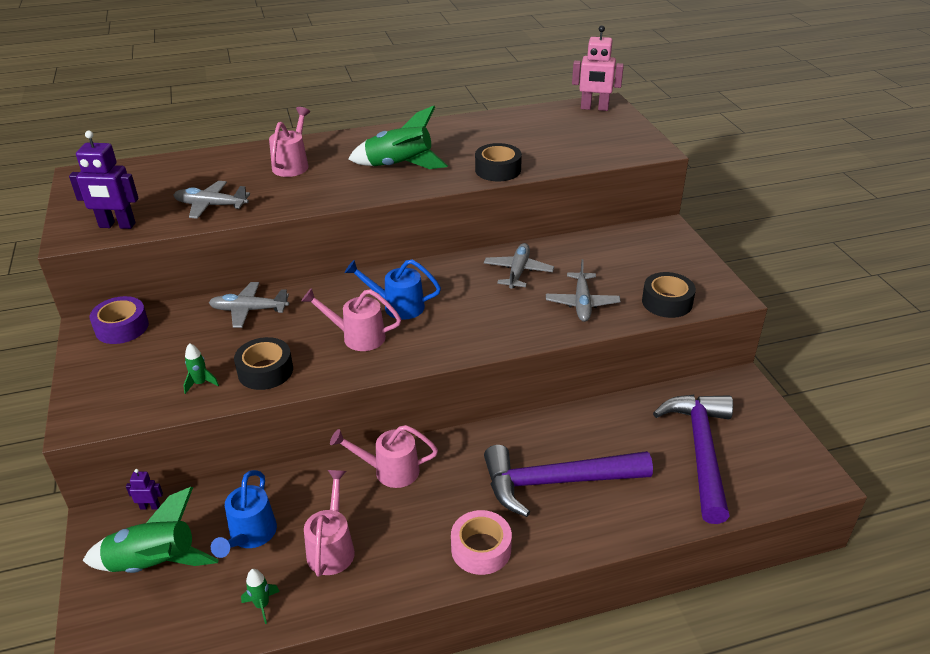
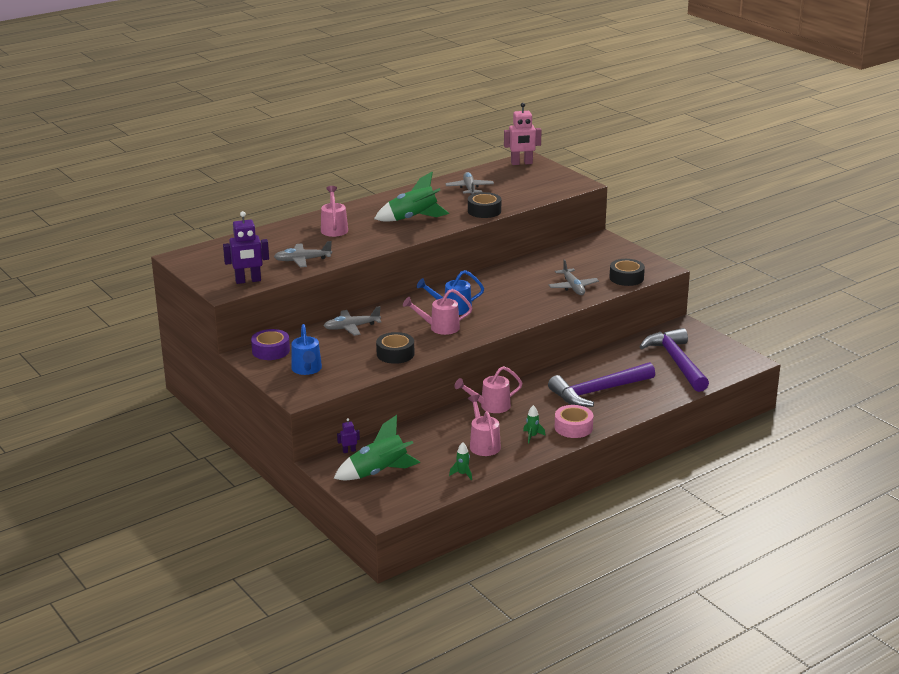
camera: 20 degrees left, 10 degrees down
(200, 383) = (358, 367): green rocket -> green rocket (532, 436)
(250, 536) = (427, 450): blue watering can -> blue watering can (307, 370)
(518, 271) = (518, 277): grey plane -> grey plane (469, 188)

